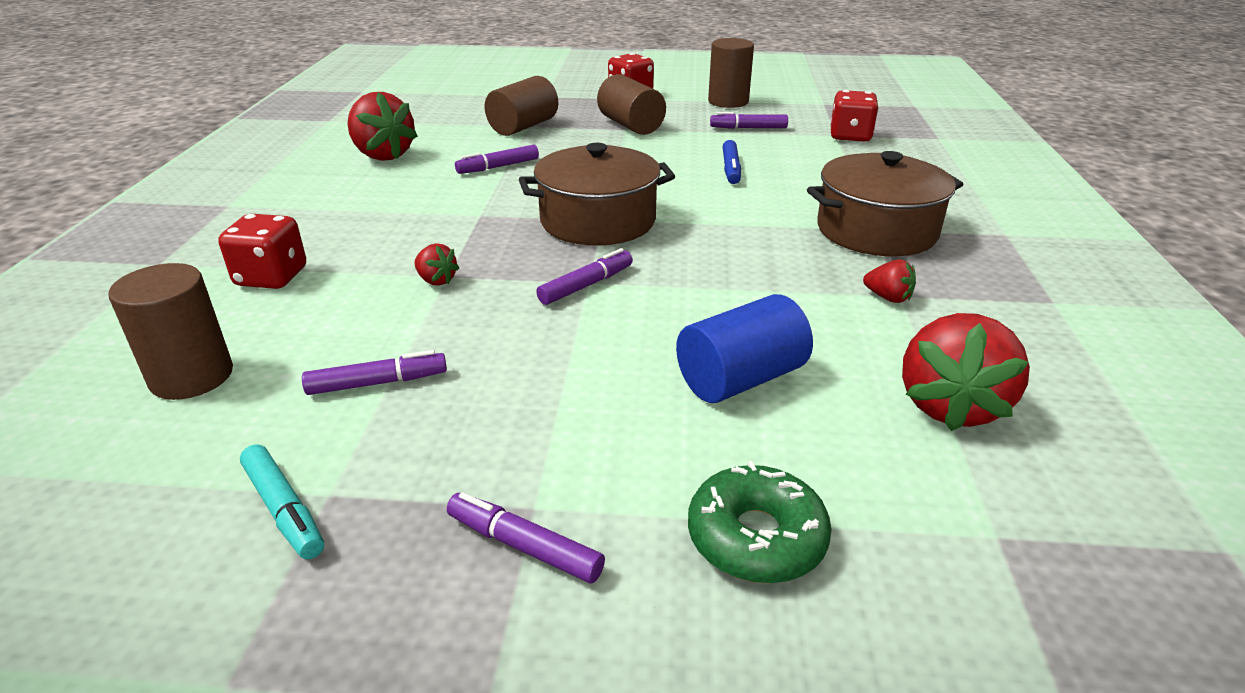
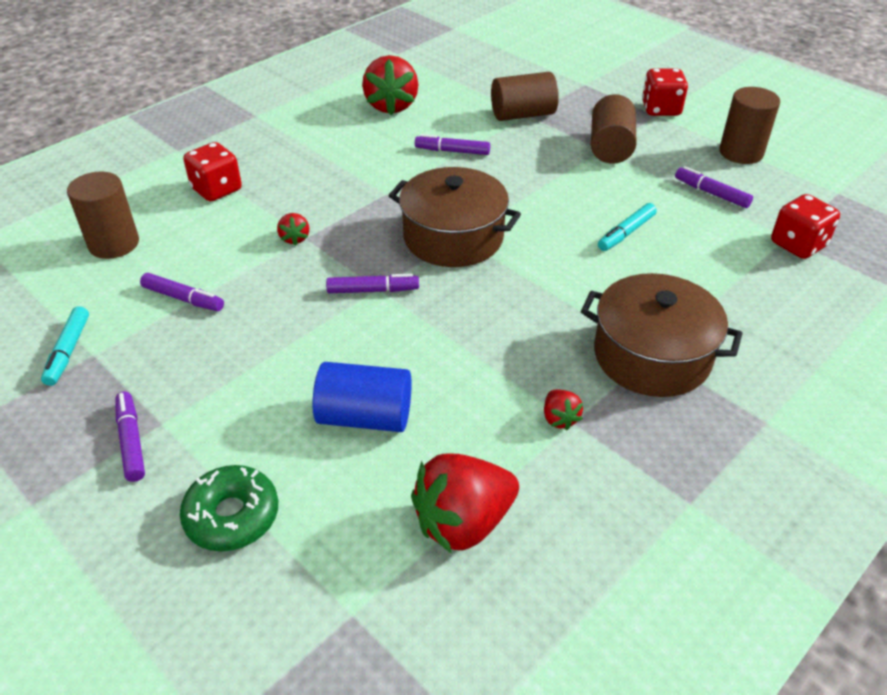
camera: 40 degrees right, 10 degrees up
(731, 169) = (626, 233): blue marker -> turquoise marker

